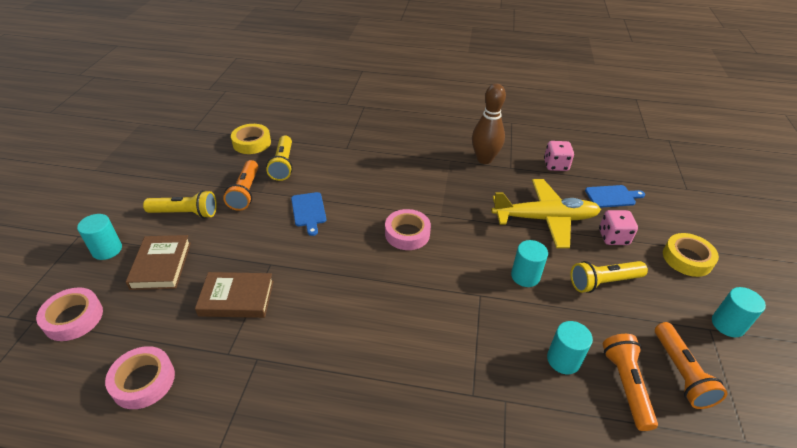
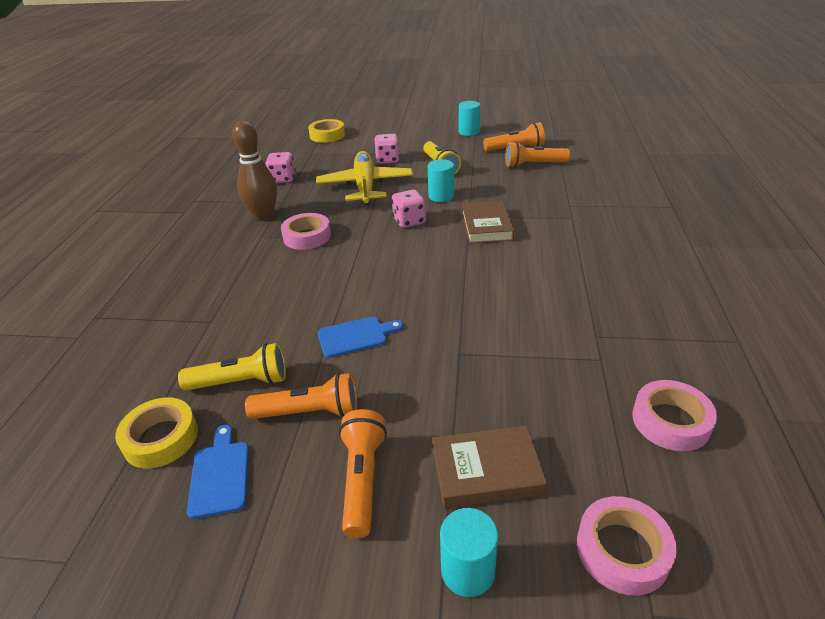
camera: 90 degrees left, 5 degrees down
(185, 213) = (362, 479): yellow flashlight -> orange flashlight
(237, 298) = (522, 370): brown book -> brown book (486, 226)
(407, 233) = (392, 258): pink tape -> pink tape (307, 236)
(471, 248) = (409, 221): none -> pink dice
(563, 360) = (522, 184): turquoise cylinder -> none
(612, 196) = (334, 157): blue cutting board -> blue cutting board (220, 475)
(687, 259) = (408, 137): yellow tape -> yellow tape (327, 135)

